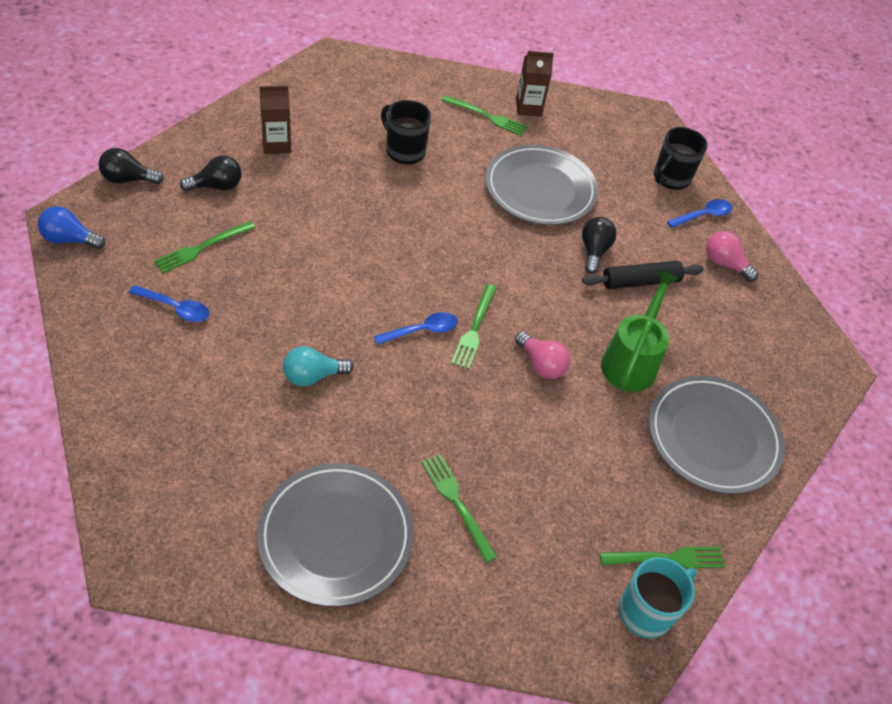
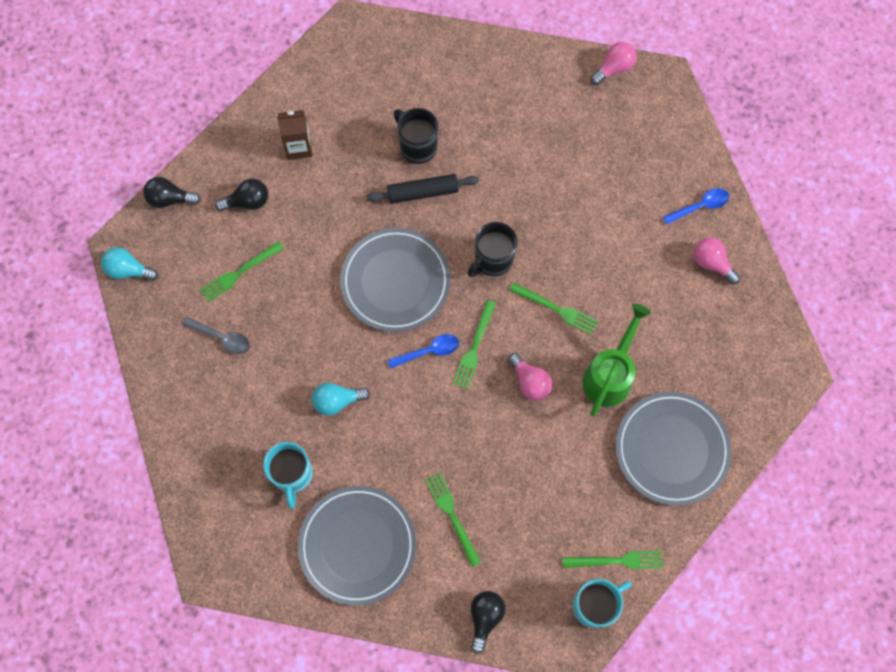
camera: 10 degrees right, 20 degrees up
(70, 239) = (128, 270): blue light bulb -> turquoise light bulb
(176, 308) = (222, 338): blue spoon -> grey spoon
(253, 453) = (292, 475): none -> turquoise mug
(487, 116) = (499, 95): green fork -> green fork (556, 309)
(528, 108) = (541, 79): brown carton -> none
(540, 189) = (544, 184): grey plate -> grey plate (395, 281)
(594, 251) = (589, 256): black light bulb -> black light bulb (485, 618)
(599, 104) = (614, 68): none -> pink light bulb
(640, 281) = (628, 288): black rolling pin -> black rolling pin (423, 192)
(670, 178) = (674, 162): black mug -> black mug (492, 260)

